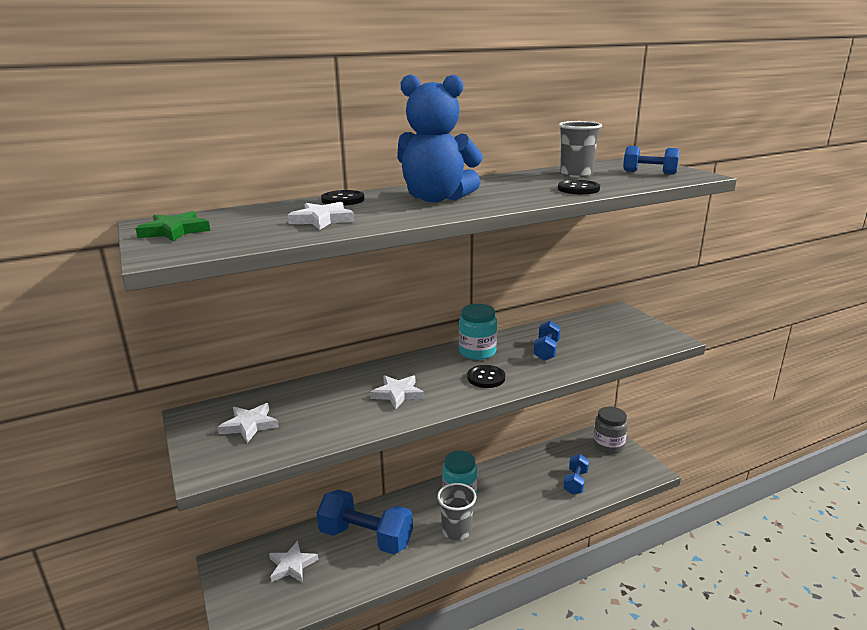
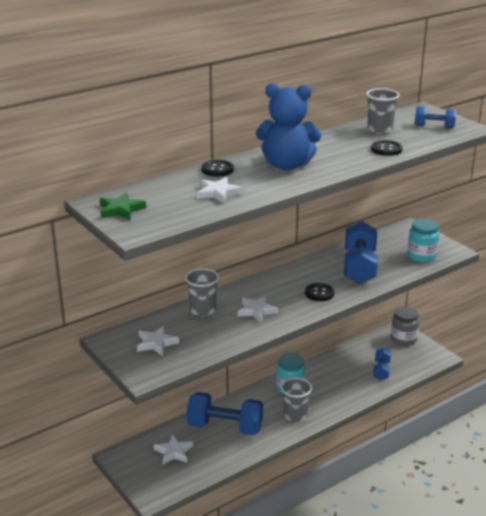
camera: 10 degrees left, 5 degrees up
(331, 388) = (203, 310): none -> grey cup
(477, 352) = (306, 272): turquoise jar -> turquoise jar (421, 256)
(546, 350) = (359, 267): blue dumbbell -> blue dumbbell, size x1.89

